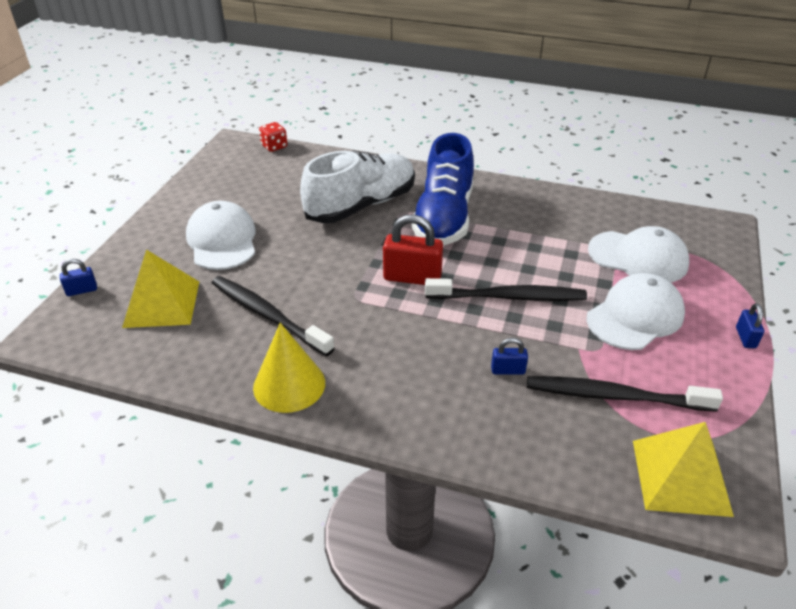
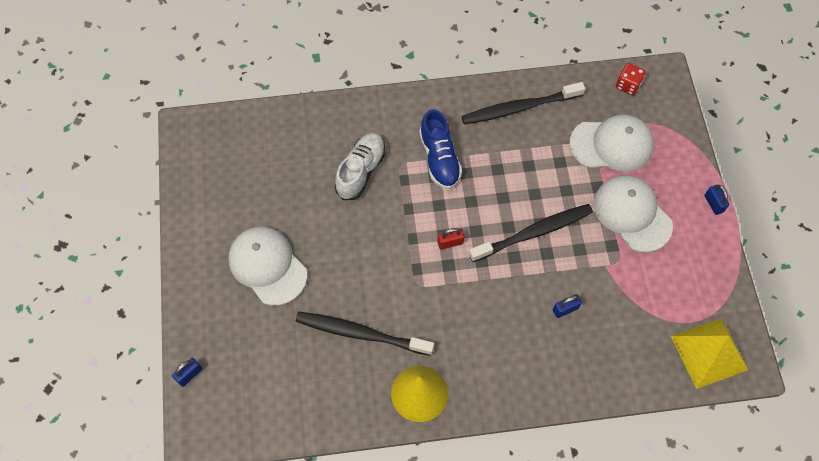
camera: 25 degrees left, 25 degrees up
(162, 303) = (268, 359): yellow pyramid -> none
(274, 146) = (231, 119): red dice -> red dice (628, 85)
(361, 205) = (361, 171): white shoe -> white shoe, size x0.64
(412, 277) = (450, 242): red padlock -> red padlock, size x0.52
(444, 218) = (439, 158): blue shoe -> blue shoe, size x0.64
(614, 396) = (645, 301): black toothbrush -> black toothbrush (519, 108)
(635, 316) = (632, 214): white cap -> white cap turned 60 degrees counterclockwise

